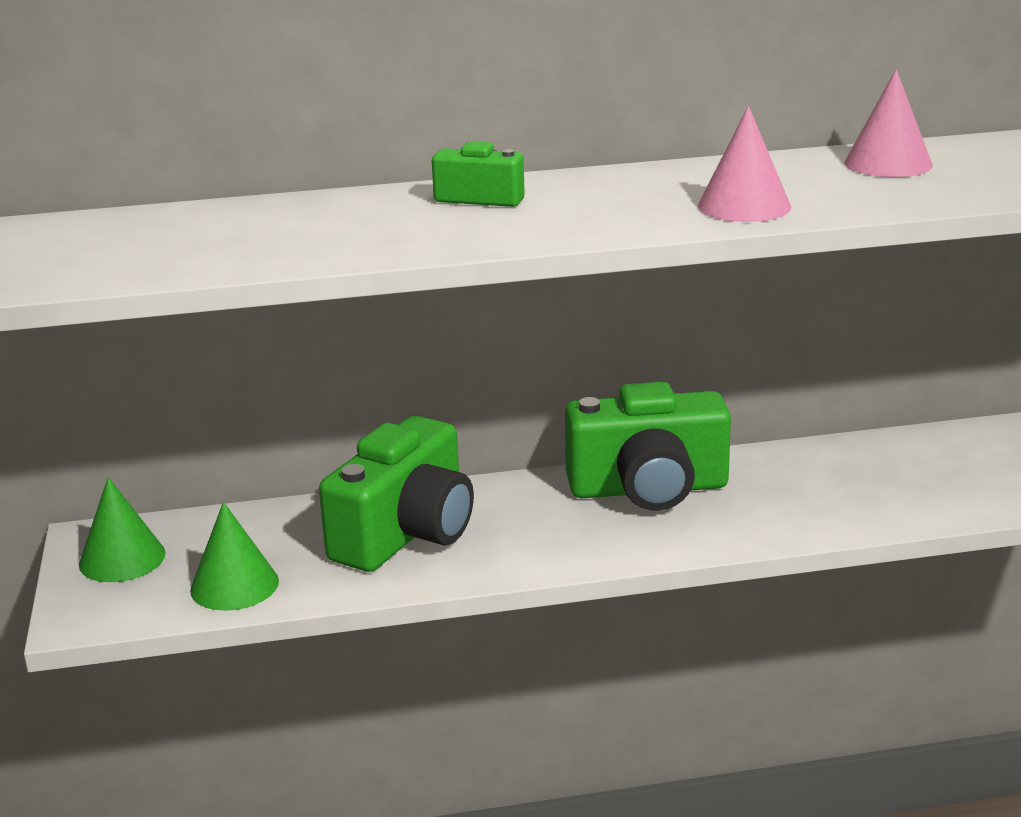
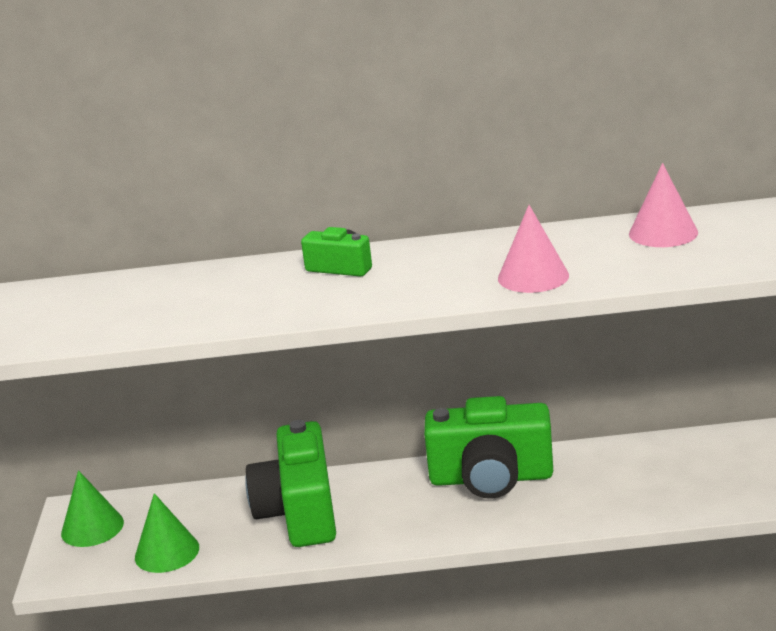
camera: 10 degrees right, 0 degrees up
(406, 533) = (300, 512): green camera -> green camera turned 135 degrees clockwise

